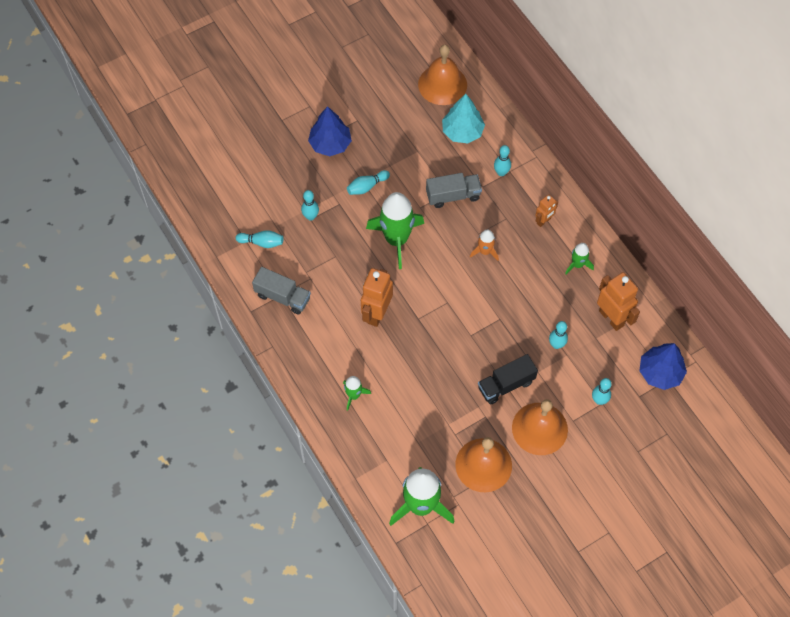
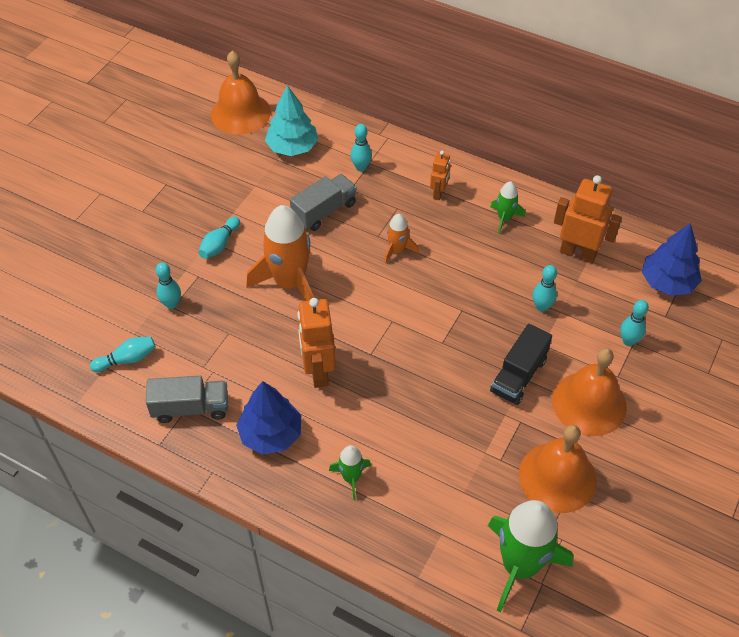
camera: 30 degrees left, 10 degrees down
(330, 144) = (149, 220): blue tree -> blue tree (271, 434)
(396, 239) = (290, 283): green rocket -> orange rocket

